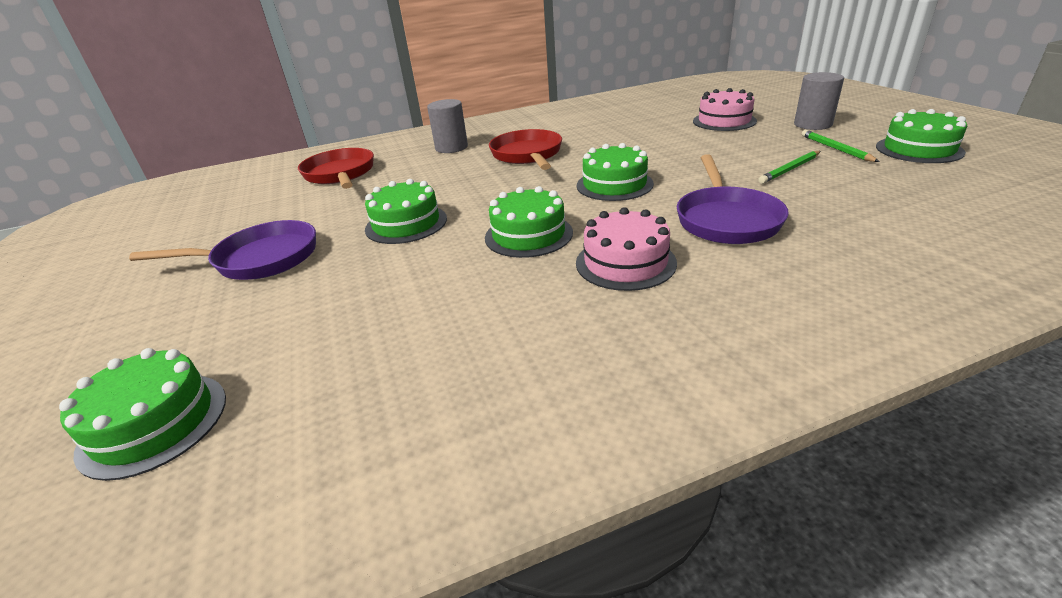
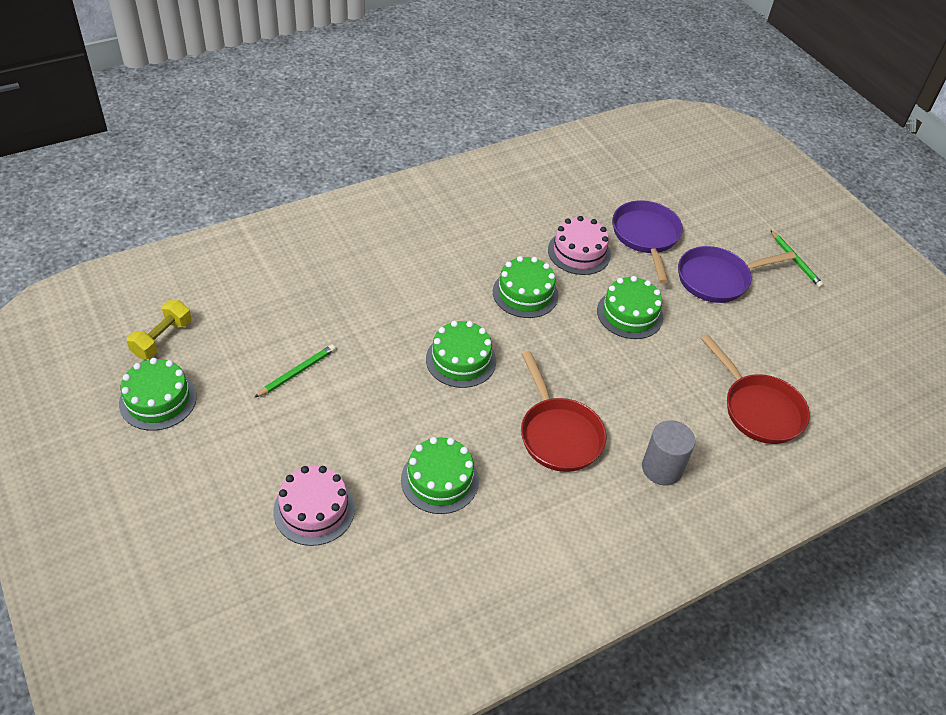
camera: 165 degrees right, 15 degrees up
(154, 423) = (662, 177): green cake -> green cake (439, 480)
(625, 262) = (455, 261): pink cake -> pink cake (579, 252)
(726, 219) = (378, 301): purple pan -> purple pan (646, 236)
(812, 124) = (216, 481): grey cylinder -> none
(835, 149) = (232, 410): green pencil -> green pencil (795, 261)
(977, 180) = (162, 339): none -> yellow dumbbell

